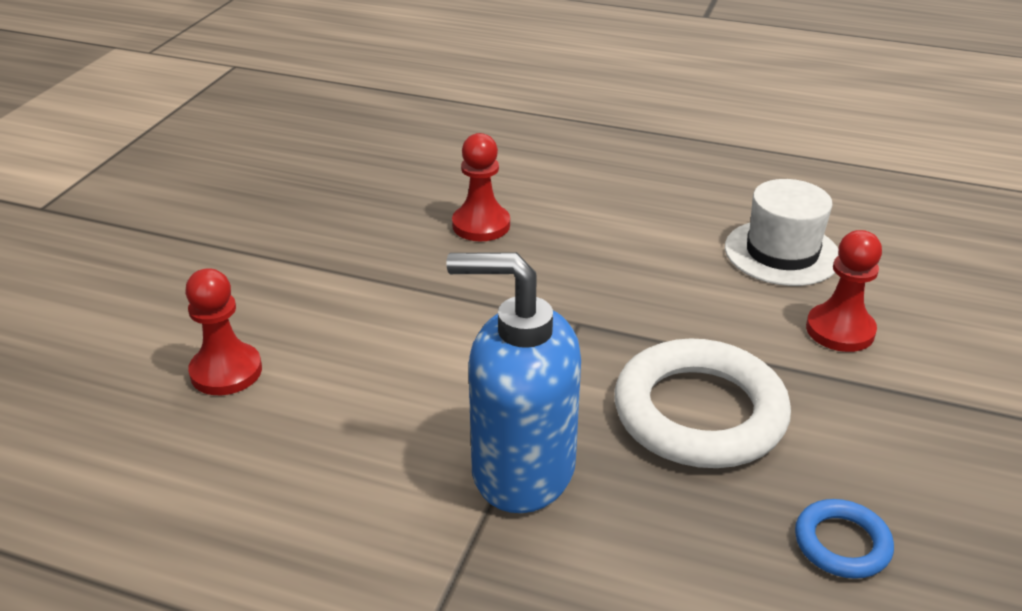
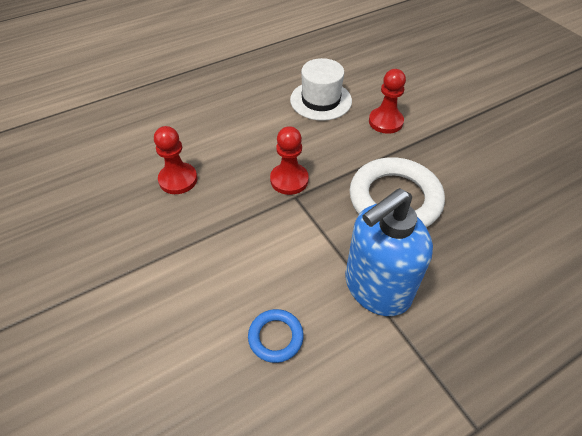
camera: 50 degrees left, 15 degrees up
(226, 371) = (172, 378): red pawn -> red pawn (289, 180)
(842, 543) = (501, 212): blue ring -> blue ring (275, 337)

